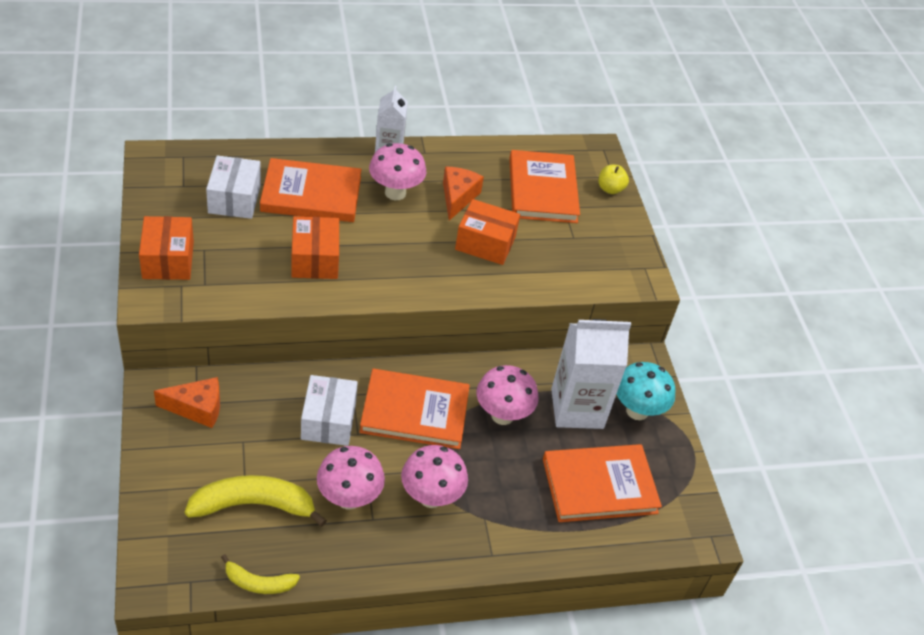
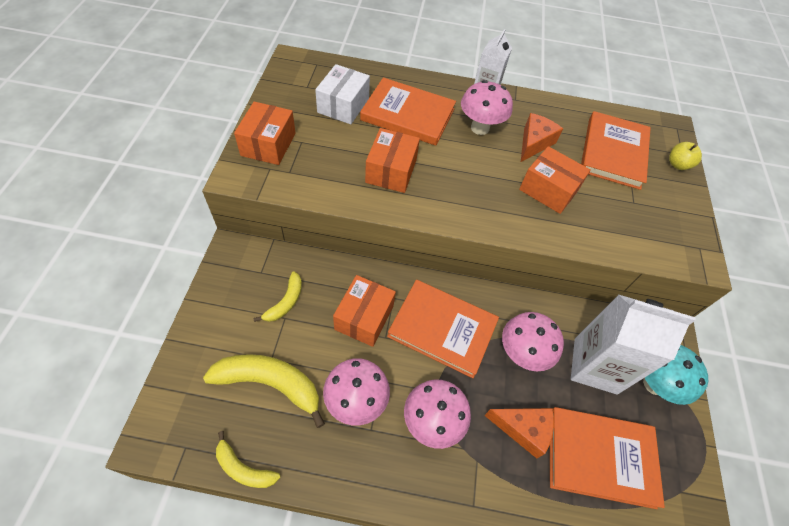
camera: 20 degrees right, 10 degrees up
(197, 408) = (259, 277): orange cheese -> orange cheese (523, 429)
(237, 426) = (285, 302): none -> yellow banana
(328, 420) = (364, 317): white box -> orange box

